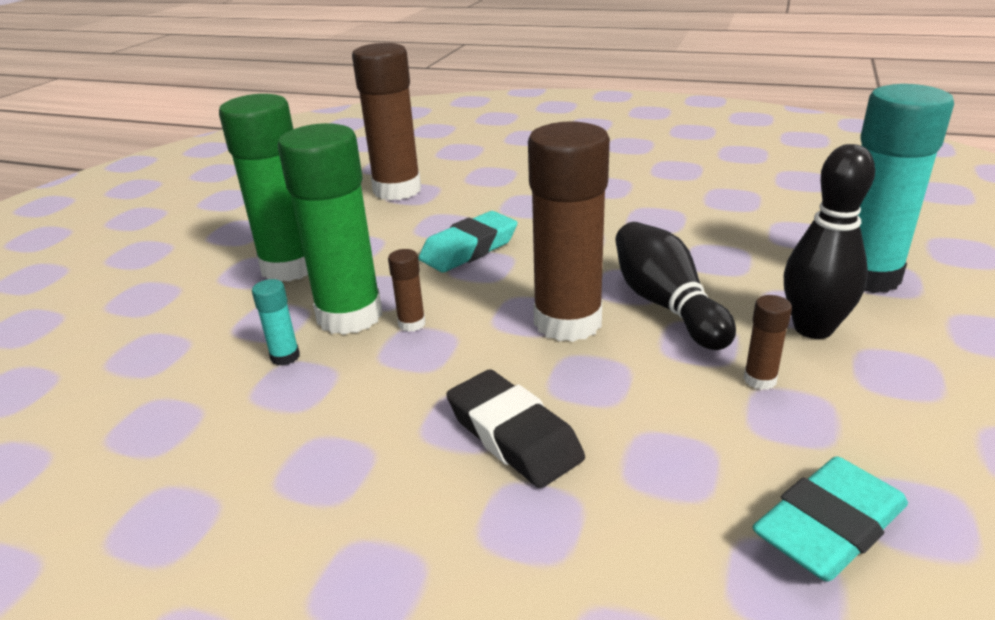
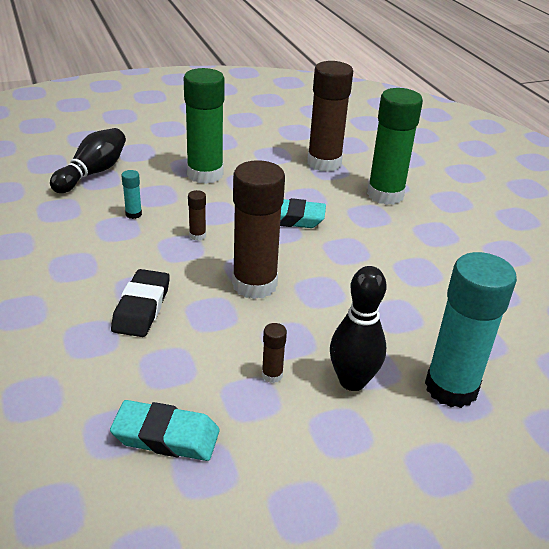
camera: 45 degrees right, 5 degrees up
(350, 316) = (184, 214): green glue stick -> green glue stick (385, 195)
(666, 305) = (313, 313): black bowling pin -> black bowling pin (92, 173)

